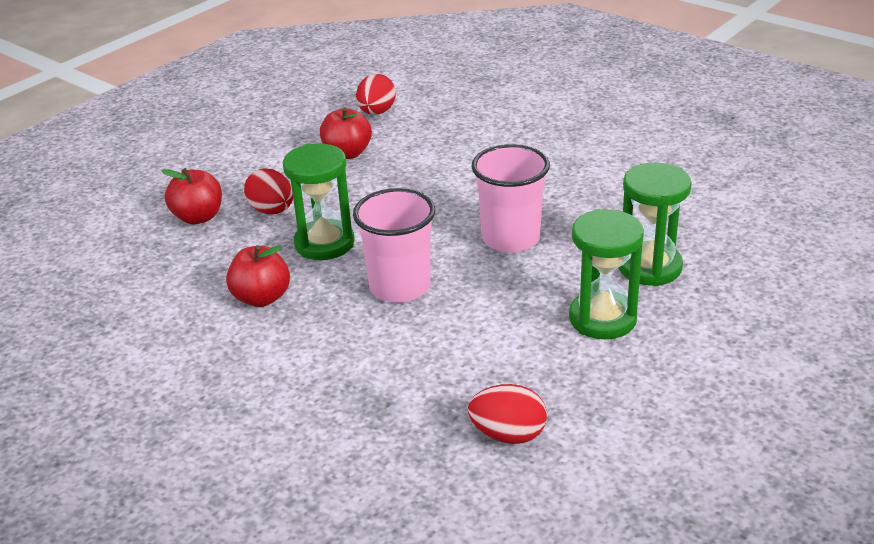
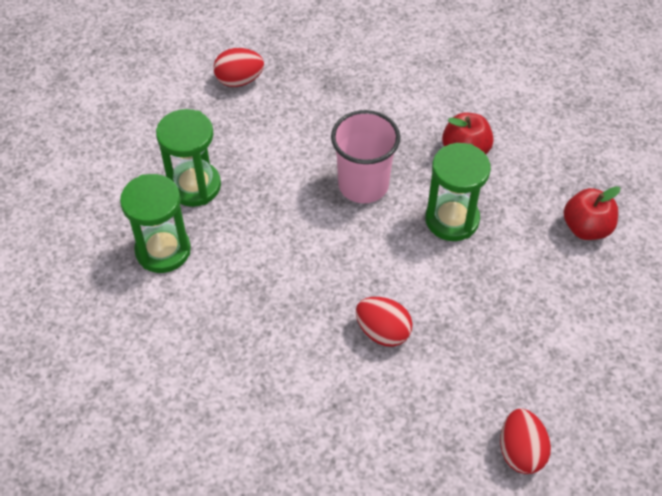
camera: 160 degrees right, 20 degrees up
(272, 211) = (525, 251): red egg -> red egg (383, 332)
(347, 153) = (508, 358): red apple -> none
(510, 238) = (291, 261): pink cup -> none

